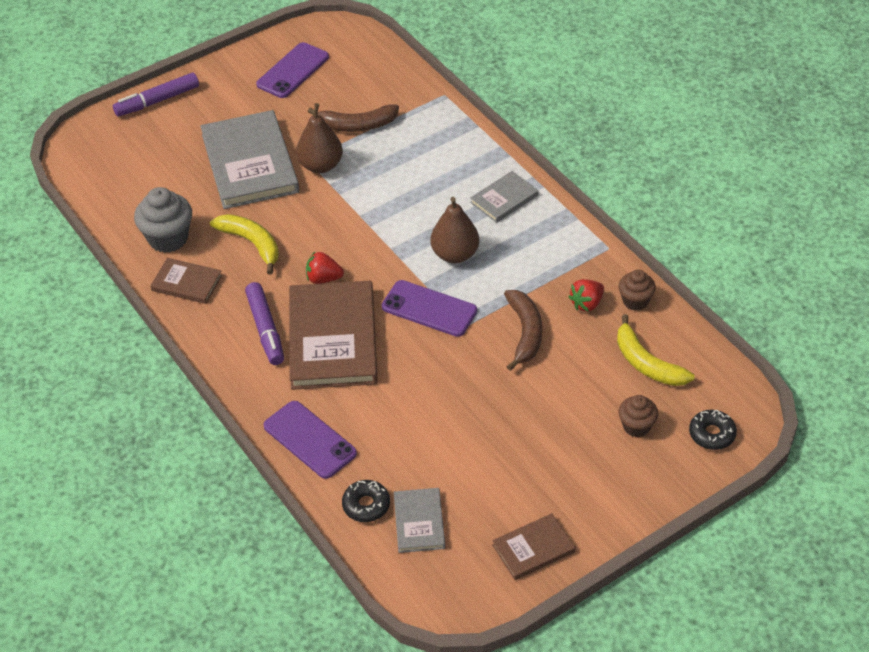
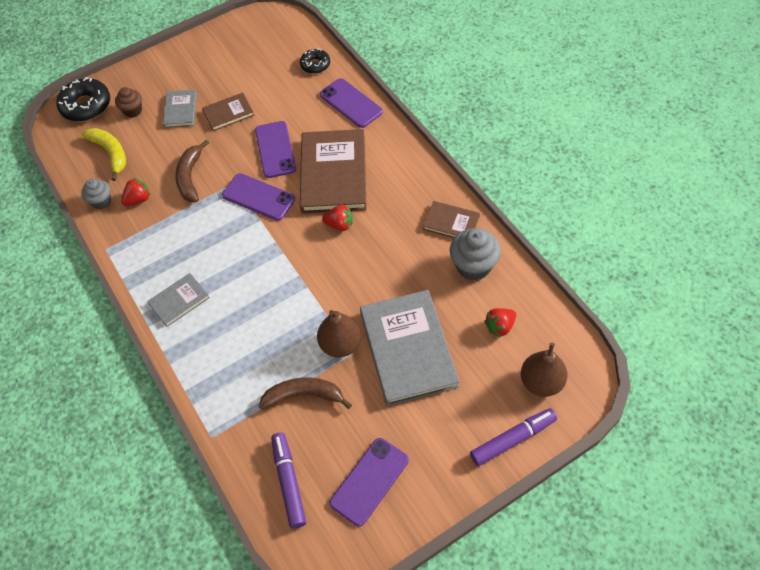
camera: 175 degrees left, 10 degrees up
(150, 184) = (500, 326): none -> red strawberry
(251, 243) = (400, 259): yellow banana -> none
(265, 329) = (384, 182): purple marker -> purple marker (289, 482)
(414, 370) = (275, 149): none -> purple phone
(419, 522) = (283, 56): grey book -> grey book (180, 110)
(455, 254) = (231, 245): brown pear -> brown pear (541, 382)
(533, 548) = (217, 42): brown book -> brown book (228, 113)
(635, 301) = (101, 201): brown cupcake -> grey cupcake
(712, 434) = (86, 106): black donut -> black donut, size x1.69

